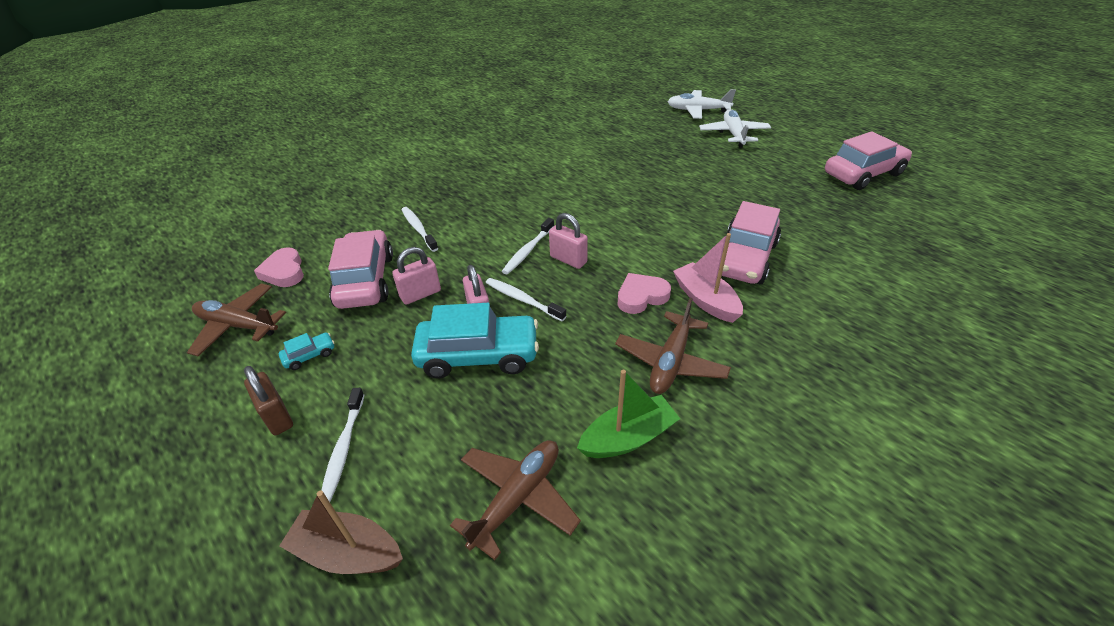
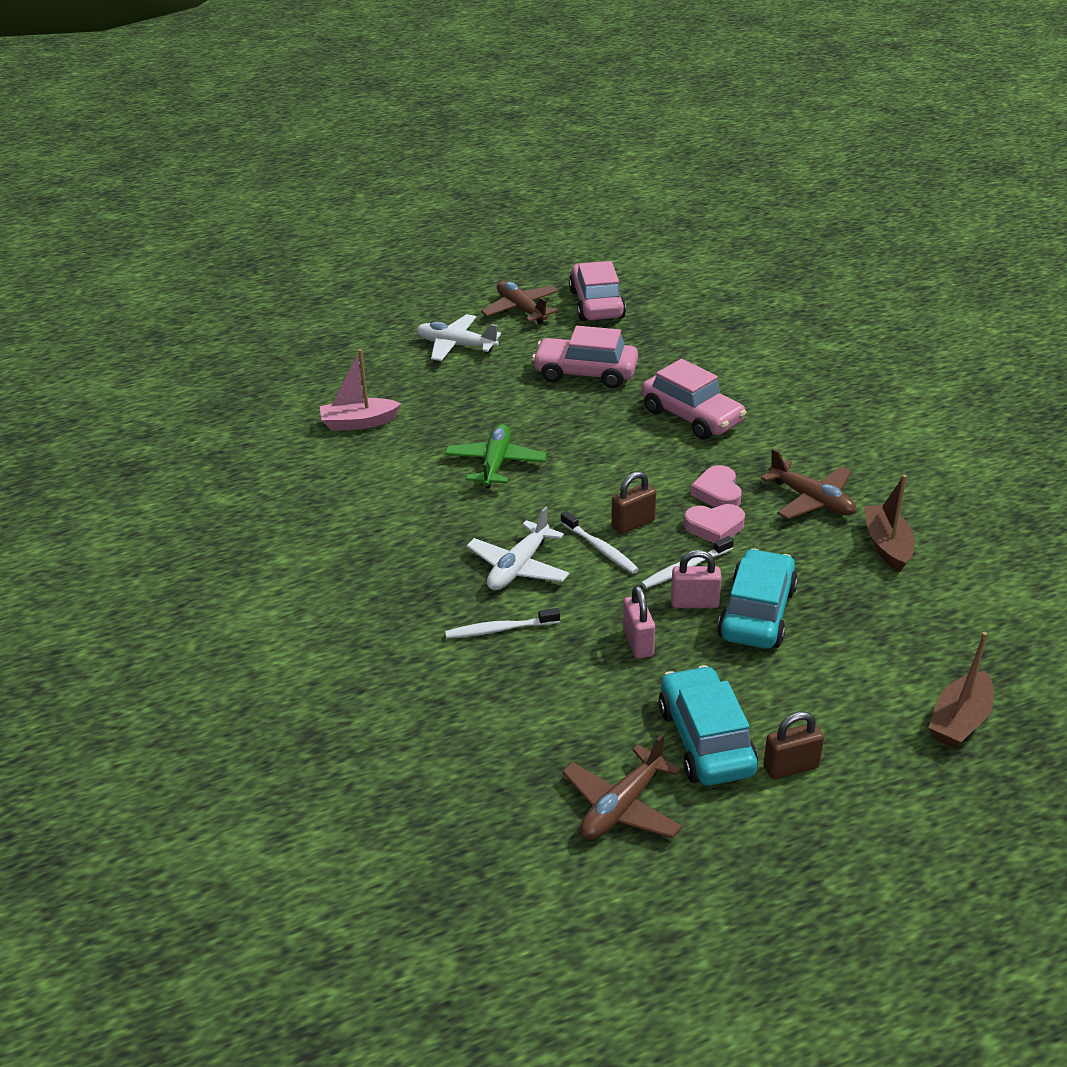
camera: 70 degrees left, 5 degrees down
(284, 272) = (526, 763): pink heart -> pink heart (714, 527)
(310, 355) = (706, 740): turquoise car -> turquoise car, size x2.35
(343, 449) = (849, 718): white toothbrush -> none
(366, 280) = (587, 686): pink car -> pink car (585, 373)
(517, 498) = (930, 617): brown plane -> brown plane (521, 309)
(568, 259) = (633, 524): pink padlock -> brown padlock
(603, 183) = (495, 464): none -> green plane
(628, 437) = (887, 545): green boat -> brown boat
(697, 110) = (375, 349): white plane -> white plane (518, 567)
(705, 300) = (741, 457): pink boat -> pink boat (359, 423)

